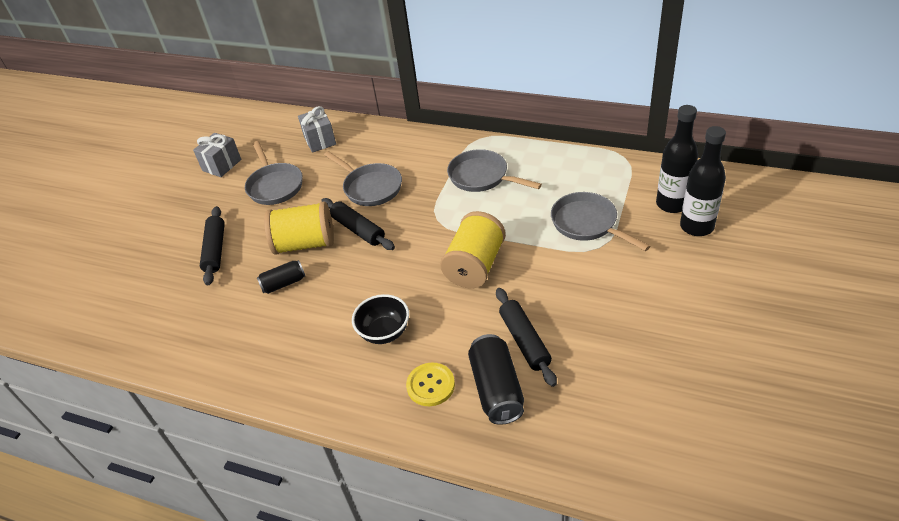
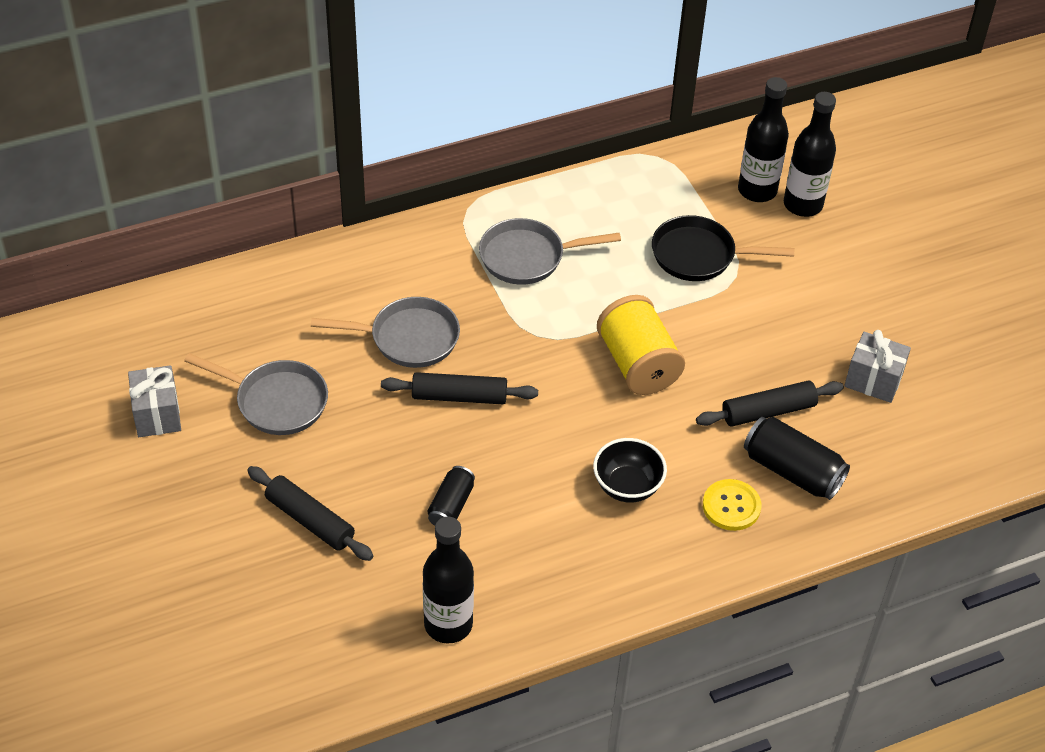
camera: 50 degrees left, 5 degrees up
(203, 346) = (448, 624): none -> black bottle
(305, 244) = (416, 448): yellow spool -> none
(320, 140) = (257, 311): grey gift -> grey gift (873, 380)
(524, 341) = (768, 411): black rolling pin -> black rolling pin turned 45 degrees counterclockwise
(587, 223) = (699, 255): grey pan -> black pan

